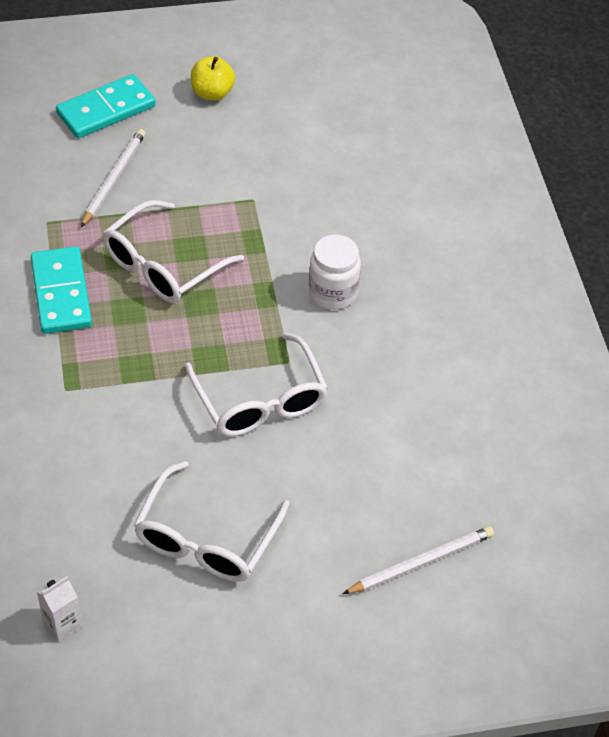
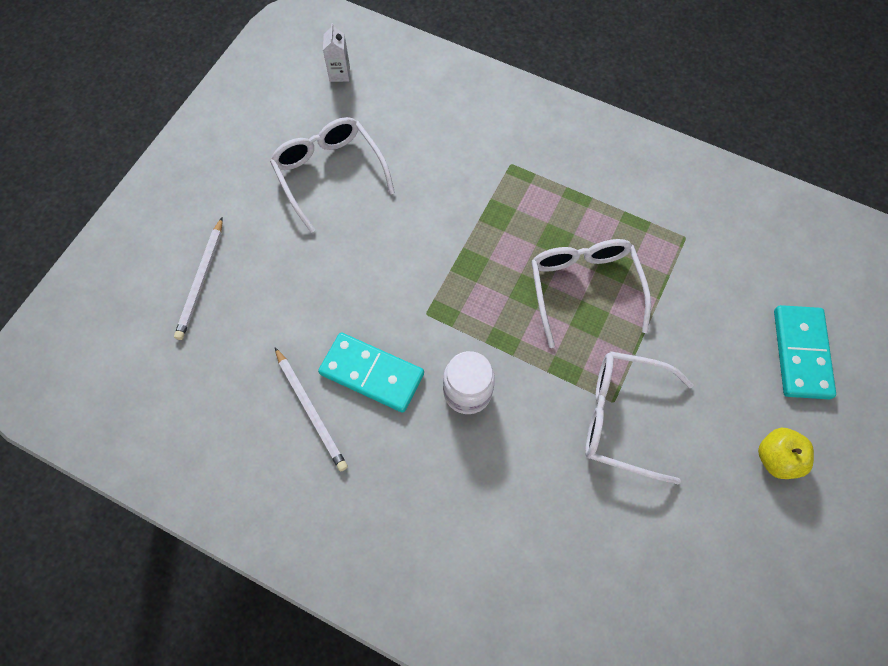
camera: 130 degrees right, 15 degrees up
(61, 293) = (602, 207): turquoise domino -> turquoise domino (371, 374)
(114, 179) = (706, 310): white pencil -> white pencil (311, 410)
(260, 400) = (407, 272): white glasses -> white glasses (622, 417)

